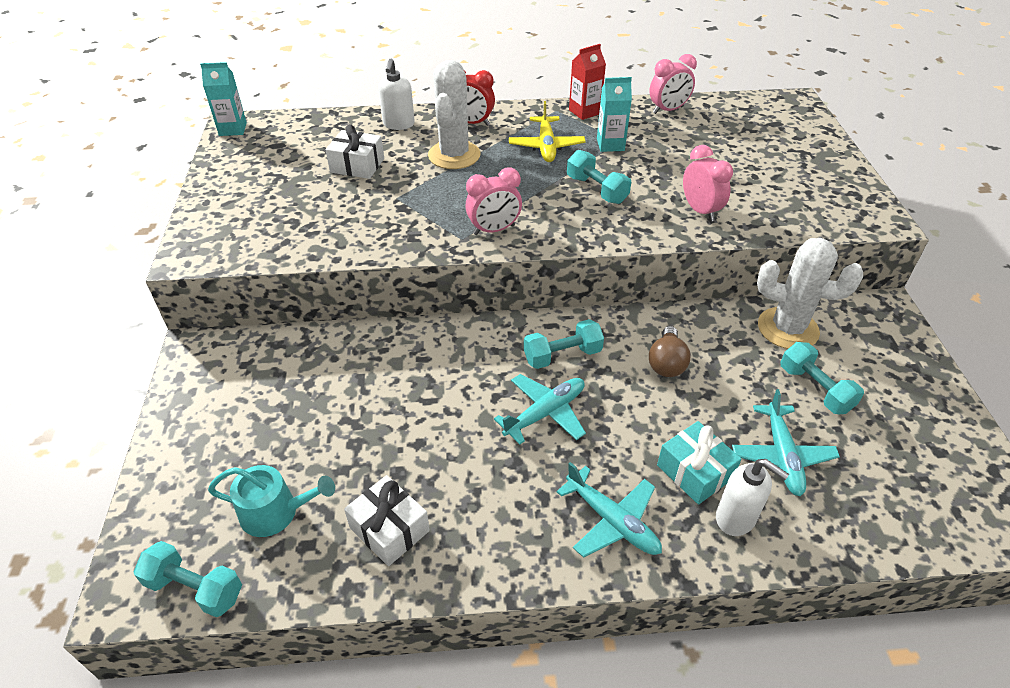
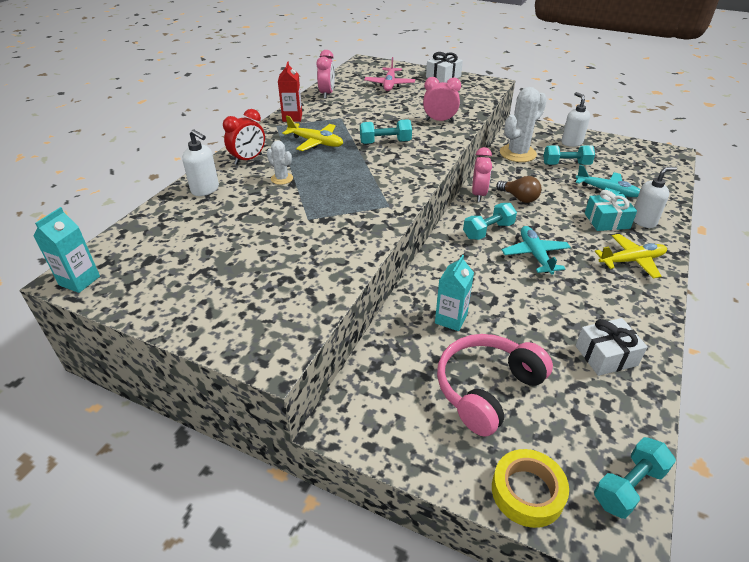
camera: 60 degrees left, 5 degrees down
(162, 503) = (527, 492): none -> yellow tape
(276, 512) = (567, 414): turquoise watering can -> none
(283, 435) = (487, 389): none -> pink headphones
(357, 165) = (240, 225): white gift -> white gift (443, 77)
(454, 155) = (282, 179): white cactus -> white cactus, size x0.49
(494, 230) = (392, 190): pink clock -> pink clock (478, 194)
(562, 355) = (488, 231): turquoise dumbbell -> turquoise dumbbell turned 45 degrees clockwise
(610, 145) = (341, 122): turquoise carton -> turquoise carton (451, 319)
(612, 521) = (631, 261): turquoise plane -> yellow plane
(753, 141) = (389, 84): none -> pink plane
(894, 379) = (571, 143): none -> white soap dispenser

